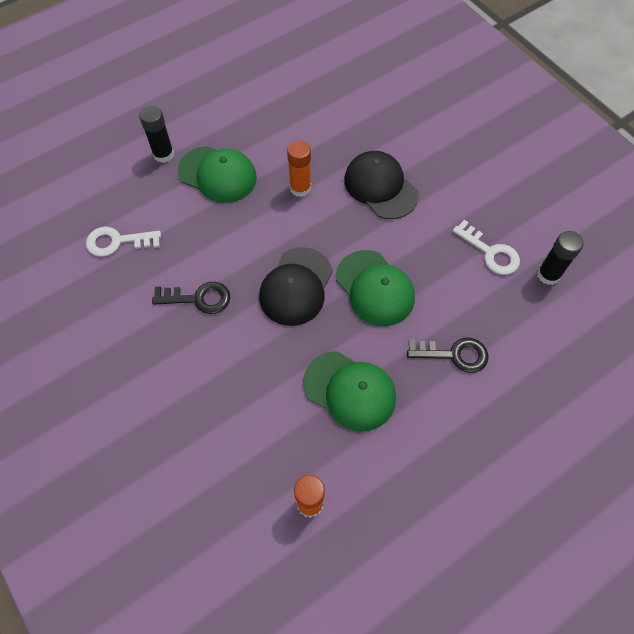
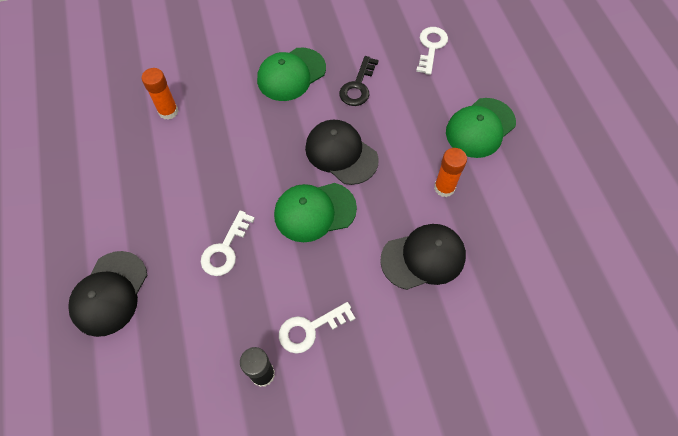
camera: 110 degrees right, 0 degrees up
(163, 154) = (515, 94): black glue stick -> none
(350, 391) = (234, 161): green cap -> green cap (291, 74)
(454, 354) = (225, 249): black key -> white key
(557, 447) = (109, 293): none -> black cap

